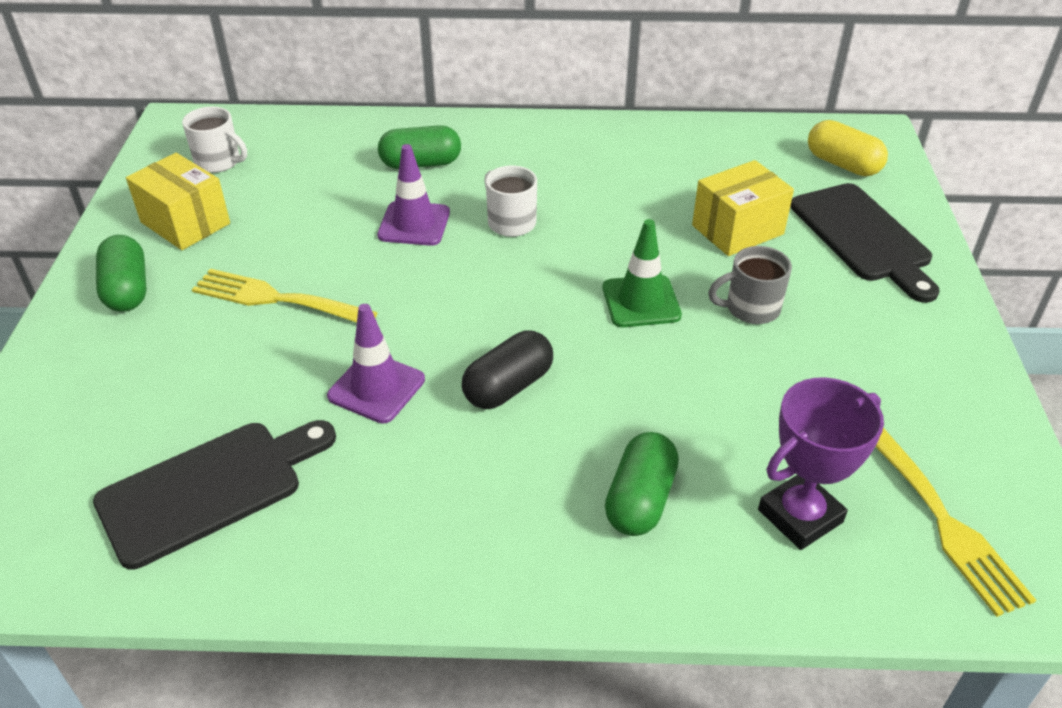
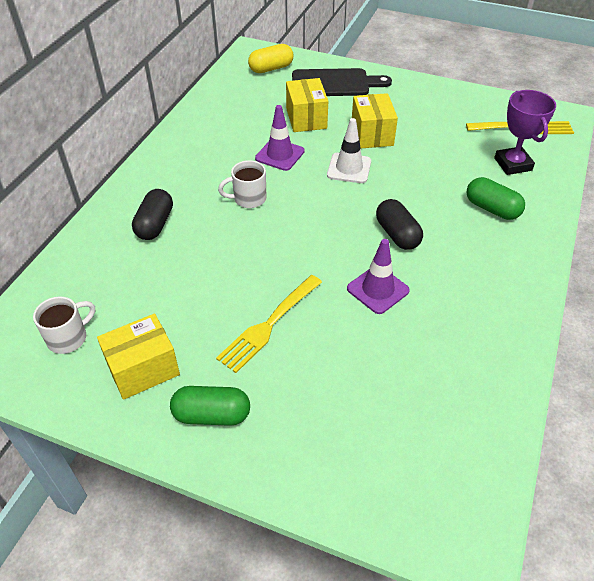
camera: 70 degrees left, 5 degrees up
(209, 489) = (439, 383): black cutting board -> none
(414, 224) = (224, 242): purple traffic cone -> purple traffic cone (280, 155)
(421, 163) = (155, 224): green capsule -> black capsule
(641, 301) = (349, 168): green traffic cone -> white traffic cone
(750, 309) = (372, 134): grey mug -> yellow box

